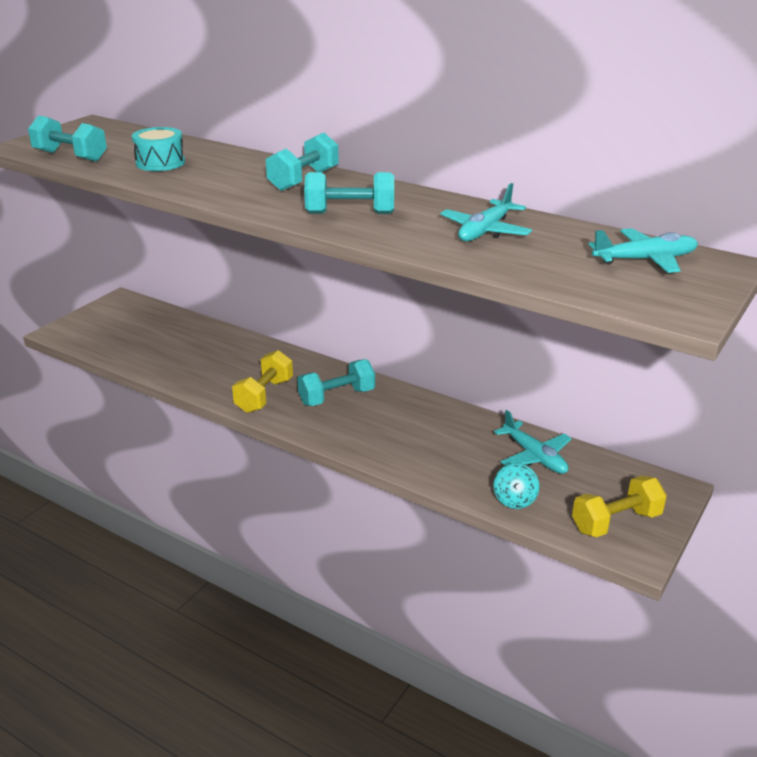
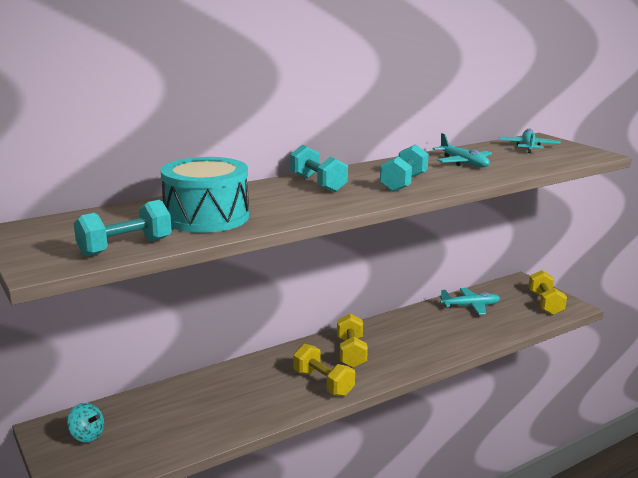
camera: 65 degrees left, 10 degrees down
(160, 163) = (206, 217): turquoise drum -> turquoise drum, size x1.70
(337, 397) = (351, 353): turquoise dumbbell -> yellow dumbbell
(514, 500) = (512, 324): turquoise spinning top -> turquoise spinning top (87, 435)

